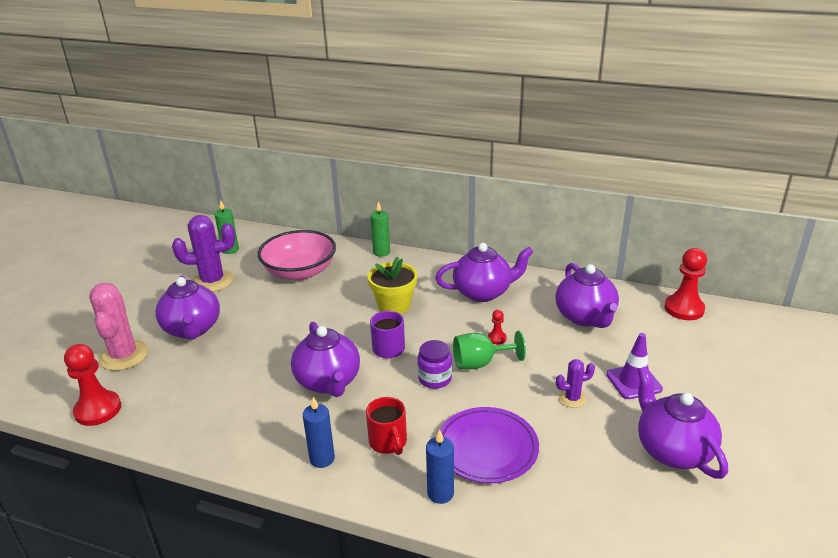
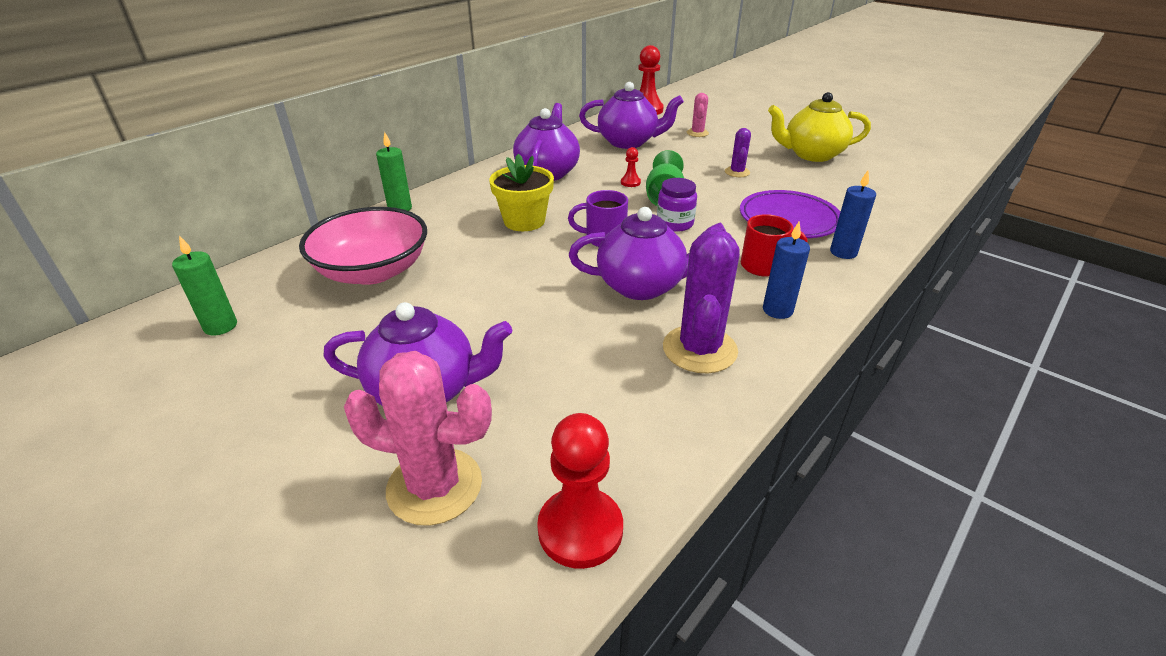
camera: 70 degrees left, 5 degrees up
(212, 281) = (300, 355): purple cactus -> purple cactus (699, 349)
(633, 382) = (727, 147): purple traffic cone -> none
(653, 354) = (697, 133): none -> pink cactus
(672, 450) = (811, 155): purple teapot -> yellow teapot

